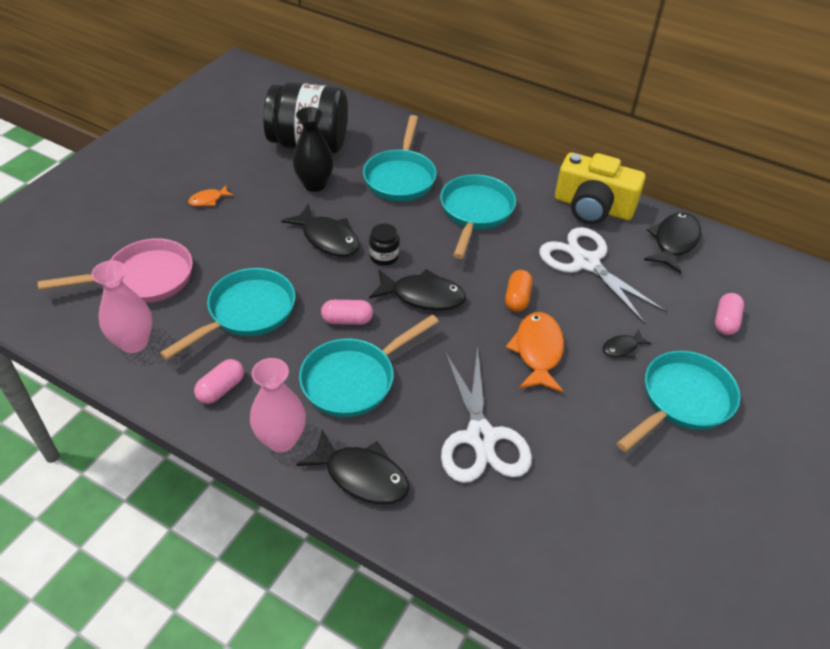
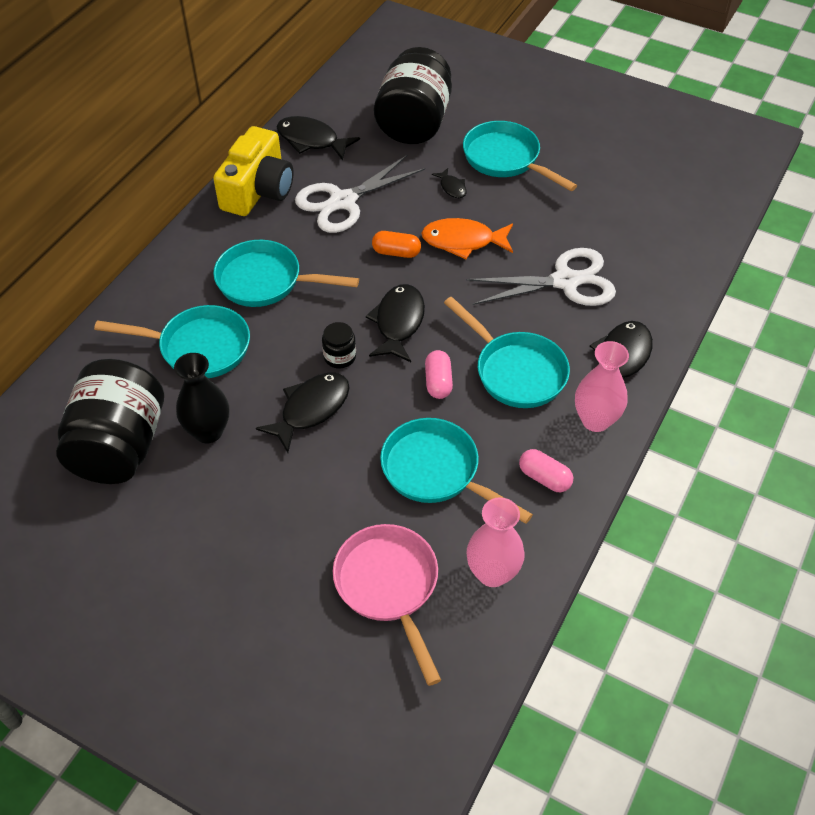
camera: 90 degrees left, 5 degrees up
(208, 200) = (235, 545): orange fish -> none
(725, 321) = (414, 123): pink capsule -> black jar

